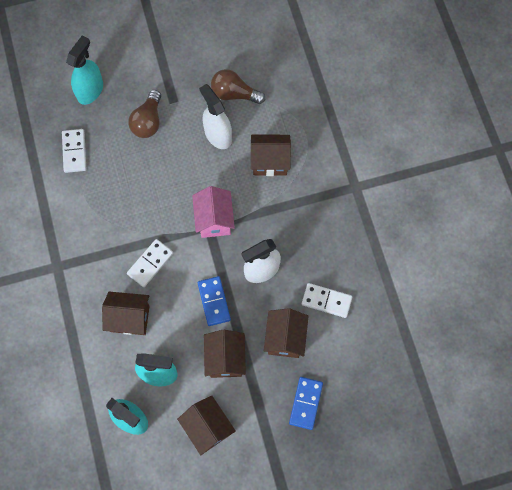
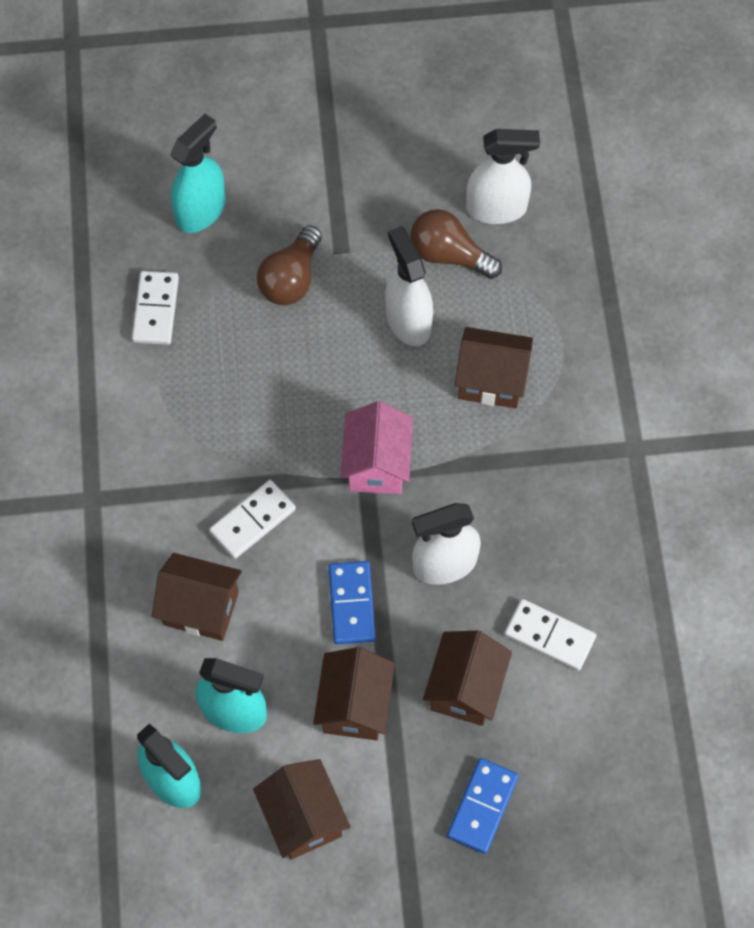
camera: 10 degrees right, 5 degrees down
(256, 63) = (496, 208): none -> white spray bottle

